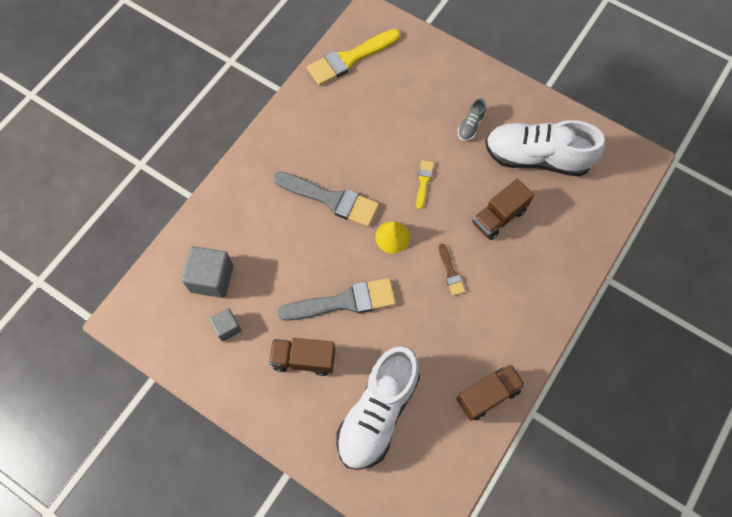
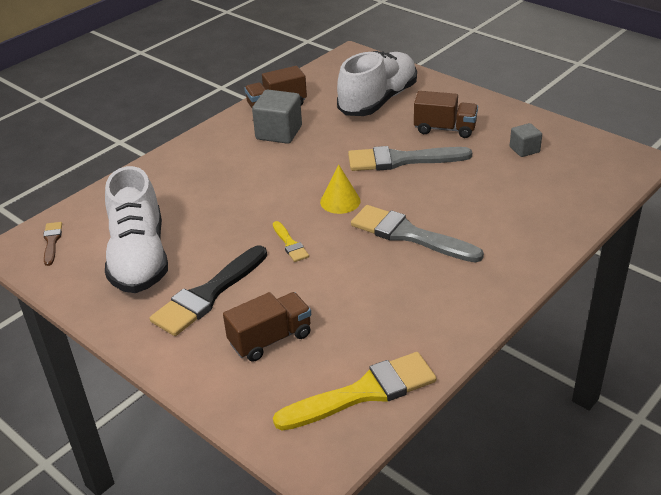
camera: 170 degrees left, 30 degrees down
(212, 278) = (547, 181): grey cube -> grey cube (279, 133)
(423, 181) = (290, 244): yellow brush -> yellow brush turned 45 degrees counterclockwise
(451, 272) = (283, 173): brown brush -> brown brush (52, 241)
(470, 126) = (208, 295): grey shoe -> black brush
(499, 217) = (213, 210): brown truck -> brown truck (270, 339)
(537, 157) = (139, 257): white shoe -> white shoe turned 60 degrees clockwise

